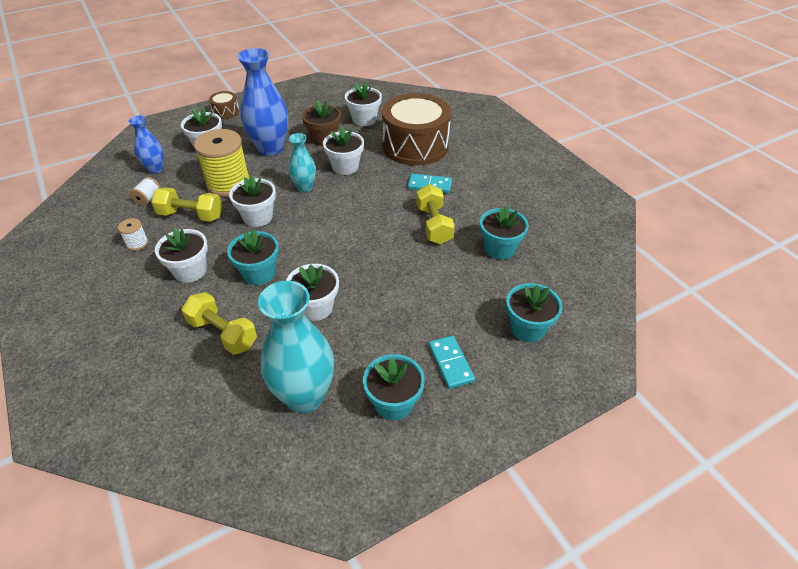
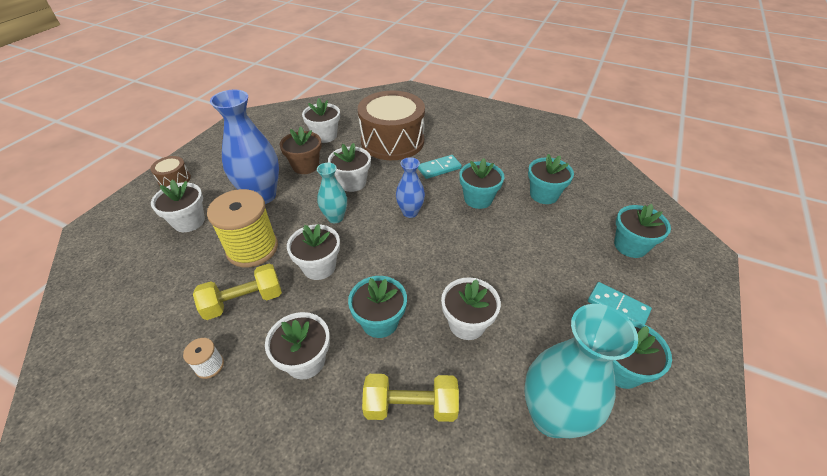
camera: 35 degrees left, 0 degrees up
(148, 199) = (172, 309): white spool -> none
(155, 169) = (148, 272): blue vase -> blue vase (410, 212)
(433, 225) = (478, 199): yellow dumbbell -> turquoise flower pot

